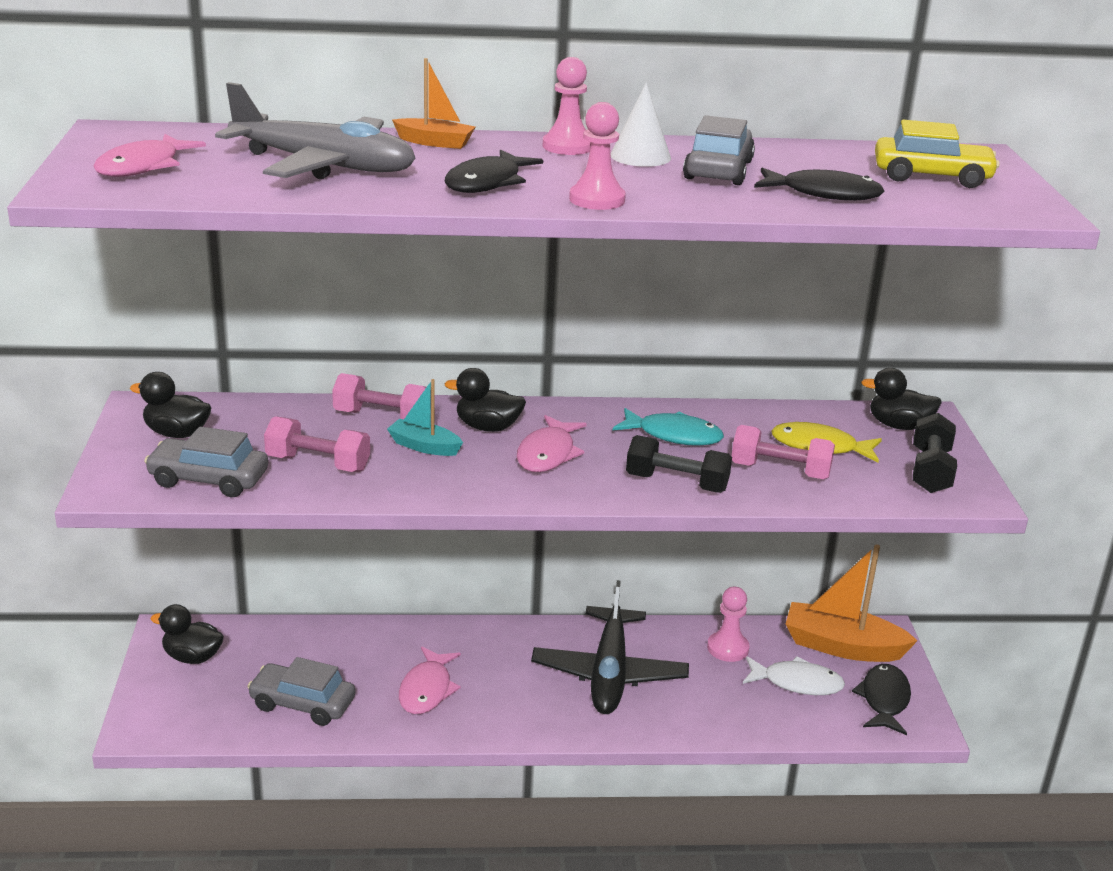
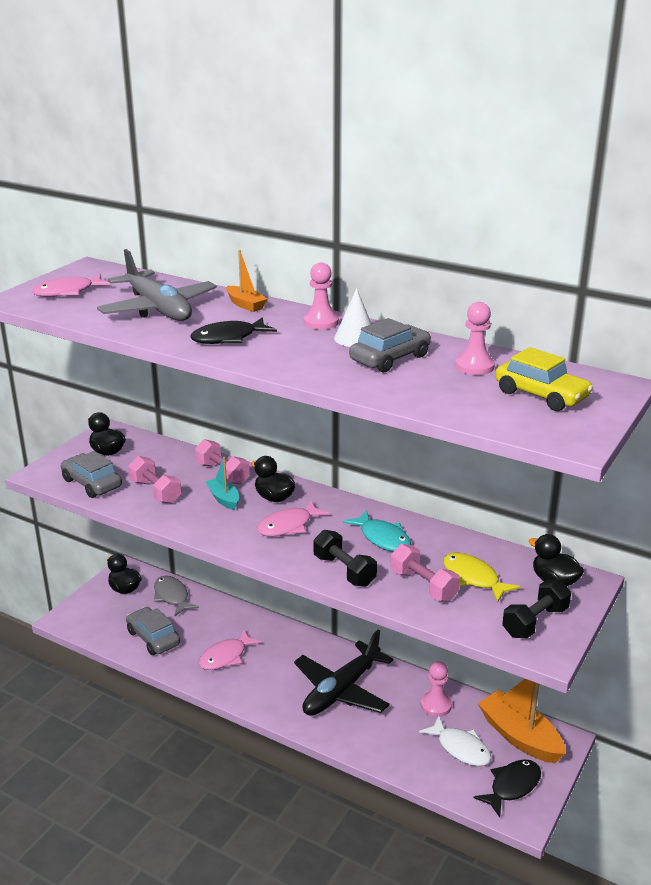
camera: 35 degrees right, 0 degrees up
(275, 643) = (172, 596): none -> grey fish
(597, 199) = (273, 363): pink pawn -> pink pawn (474, 366)
(823, 194) = (432, 391): black fish -> none

